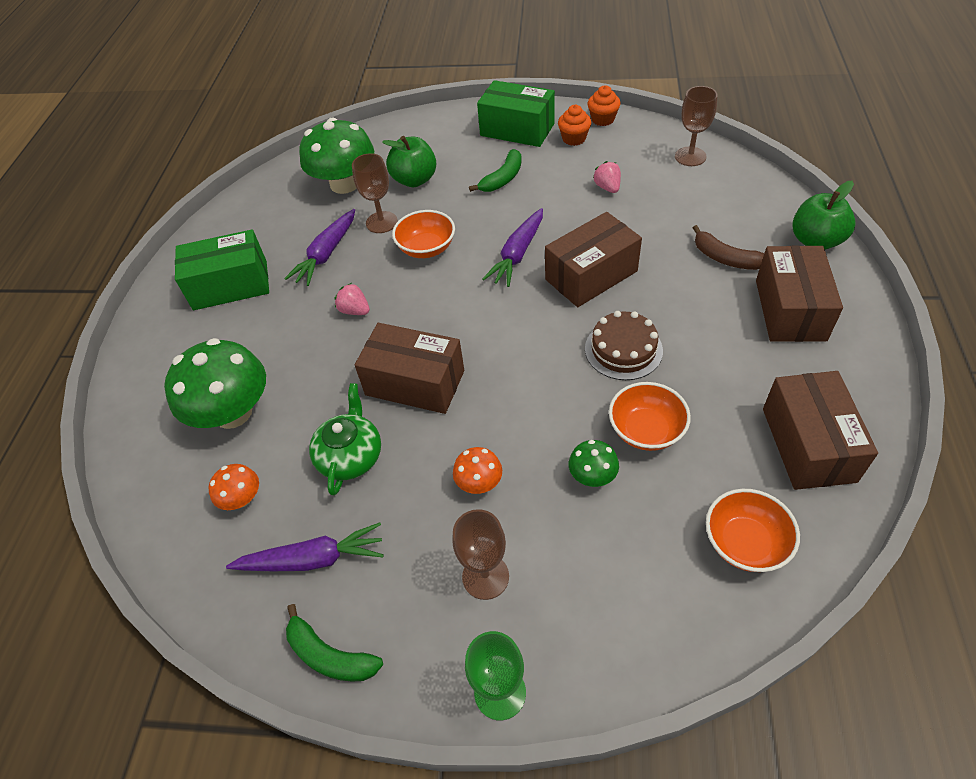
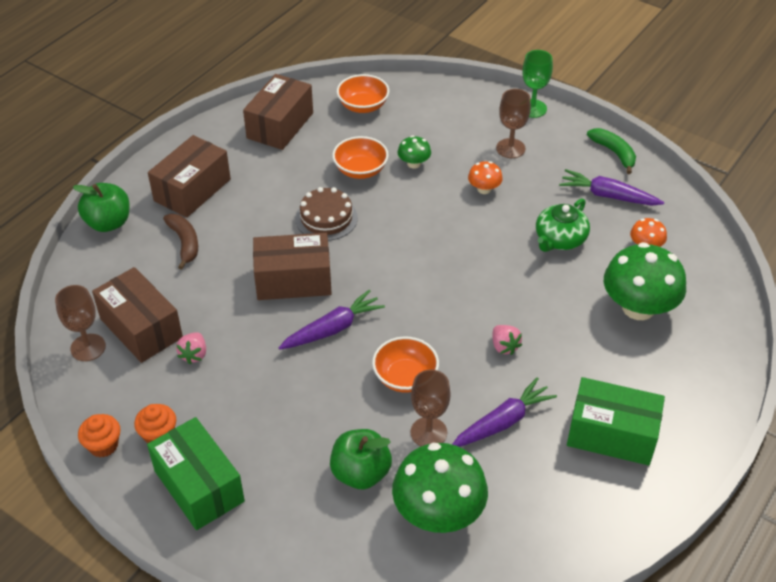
camera: 155 degrees left, 5 degrees down
(415, 383) = (488, 265): brown box -> brown box (141, 328)
(502, 179) = (274, 421): green banana -> none

